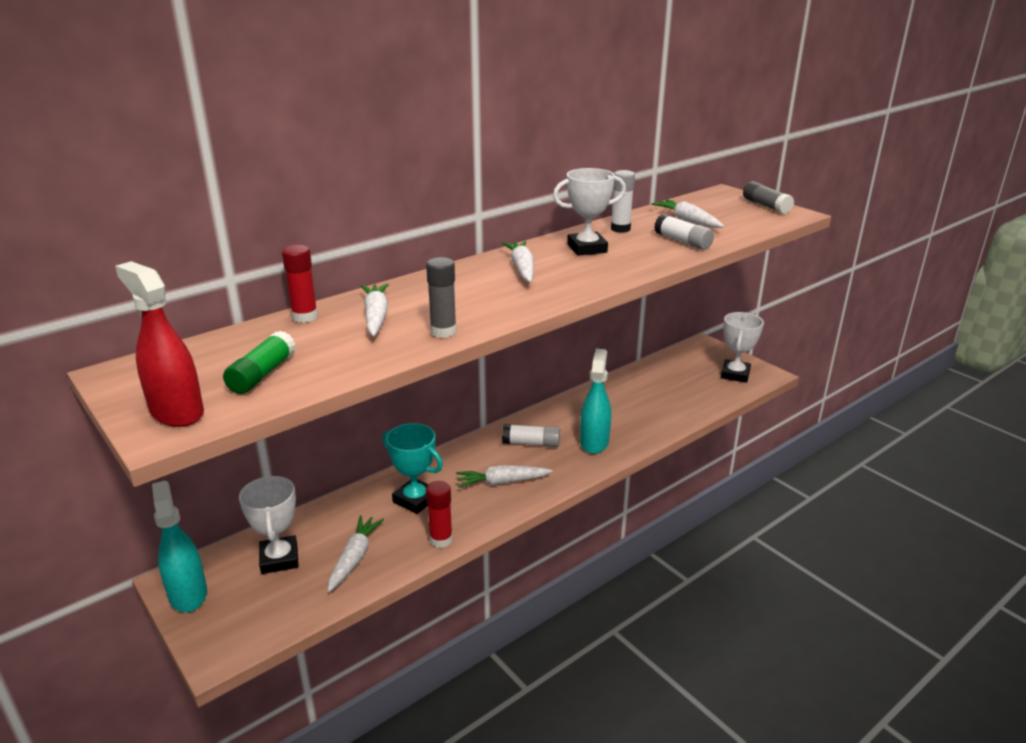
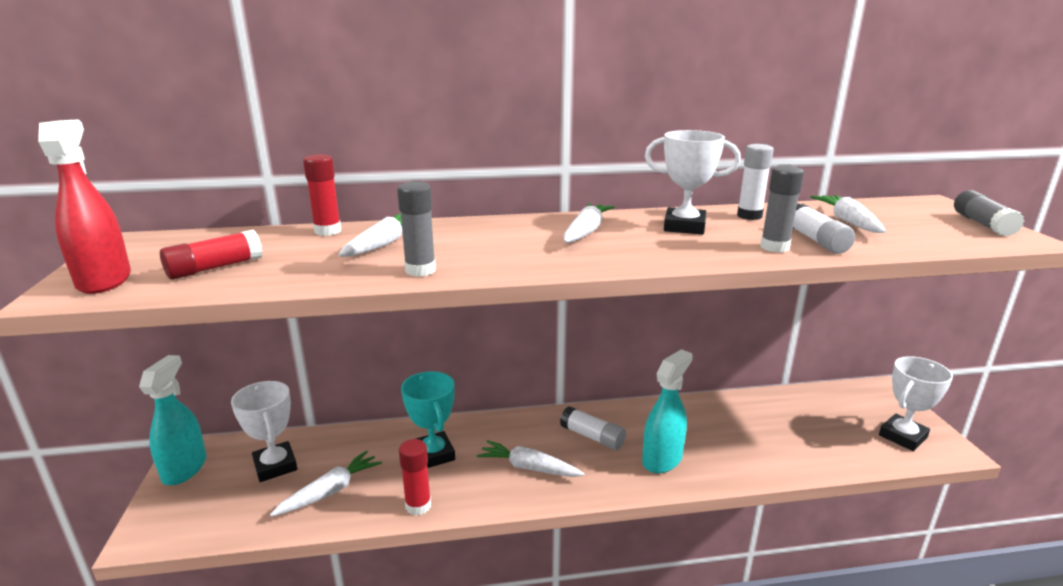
camera: 30 degrees right, 5 degrees down
(262, 374) = (215, 268): green glue stick -> red glue stick
(279, 559) = (275, 466): white trophy -> white trophy turned 45 degrees counterclockwise
(663, 253) = (774, 247): none -> grey glue stick

